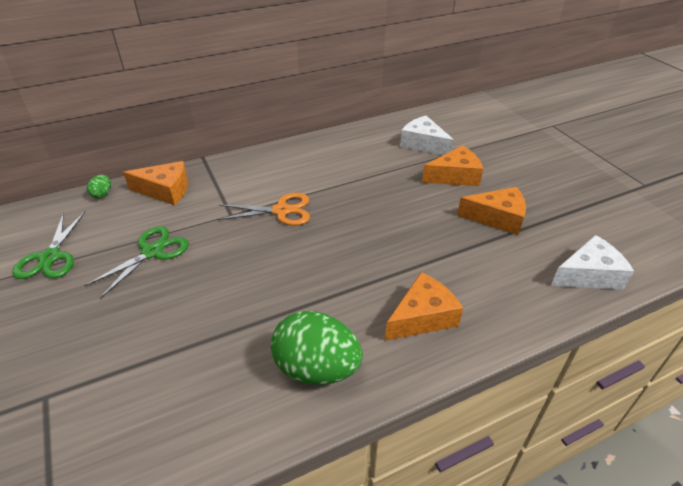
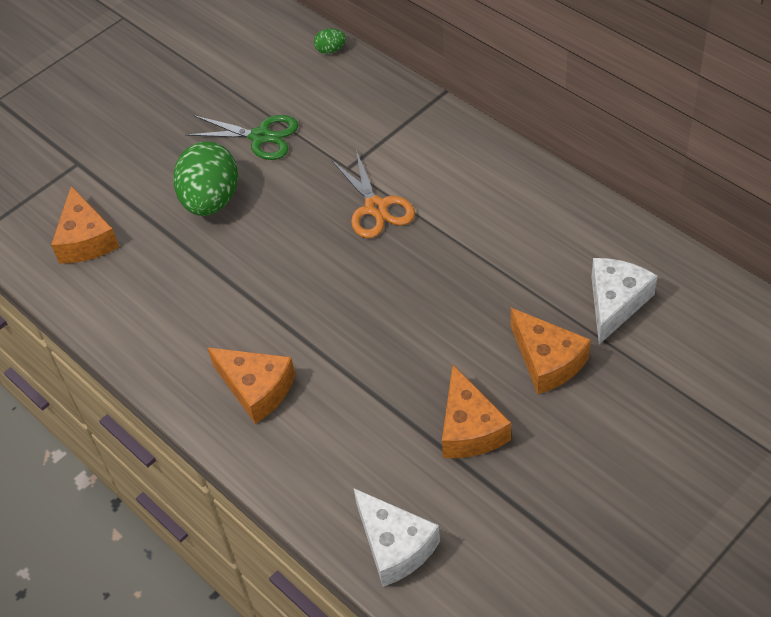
camera: 75 degrees right, 10 degrees up
(50, 257) = (222, 71): green scissors -> none
(165, 191) = (362, 94): orange cheese -> orange cheese (86, 239)
(316, 368) = (161, 323): green egg -> green egg (211, 201)

